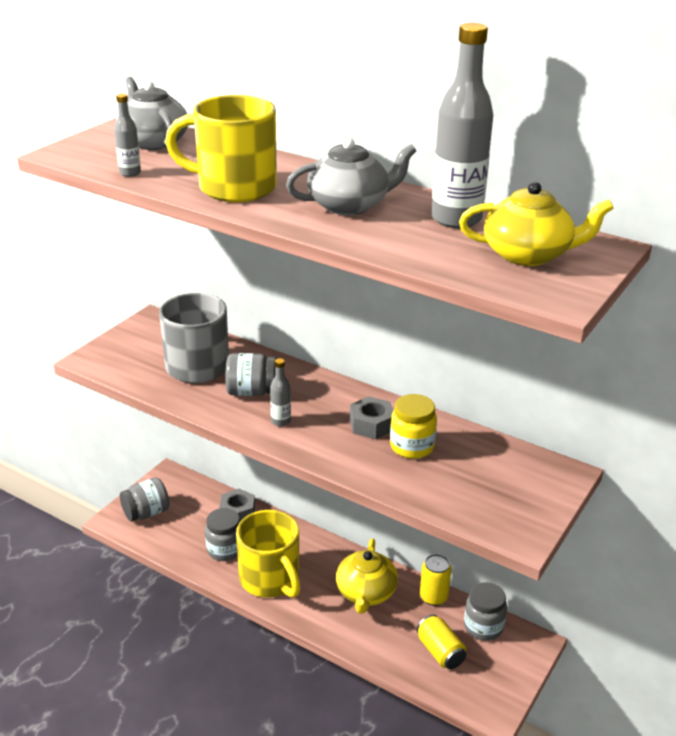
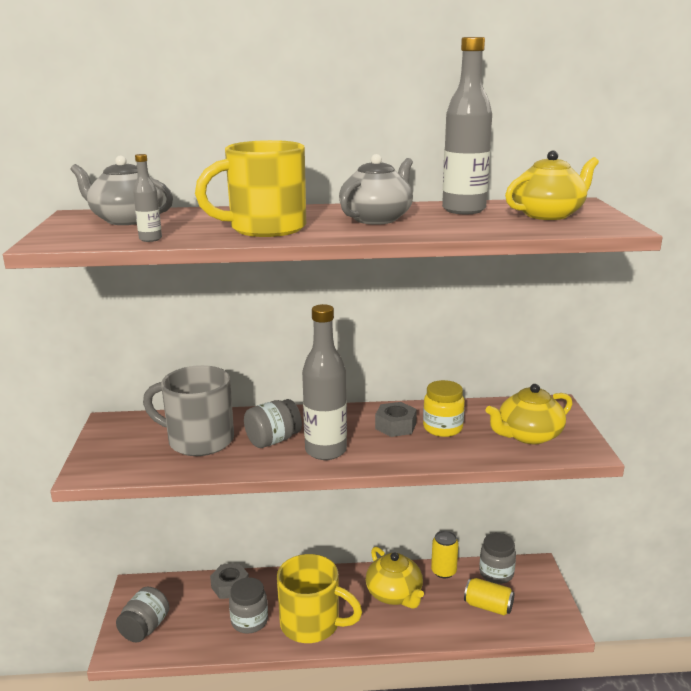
camera: 35 degrees left, 10 degrees down
(281, 421) = (326, 451): grey bottle -> grey bottle, size x2.18
(485, 492) = (528, 435): none -> yellow teapot

